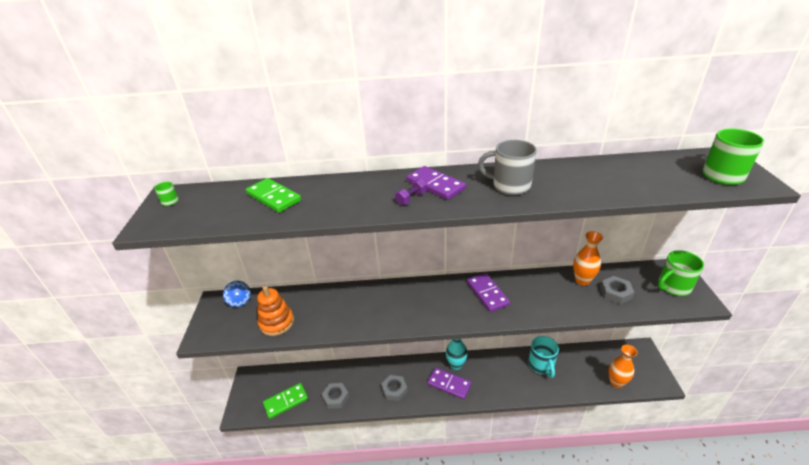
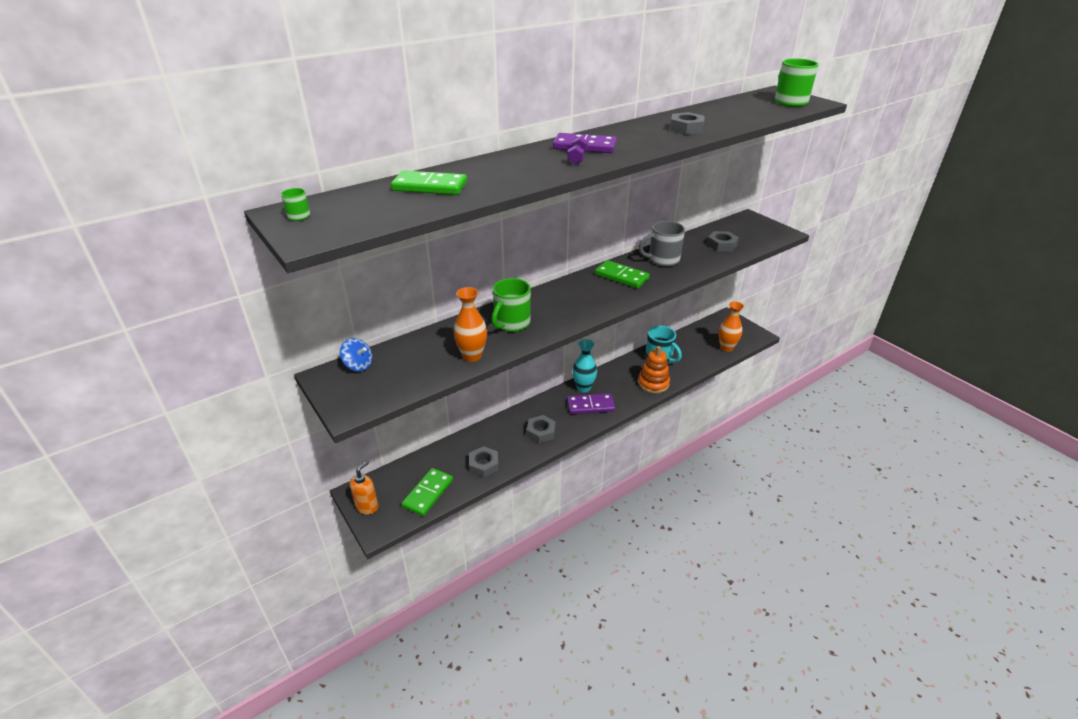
camera: 35 degrees left, 0 degrees up
(246, 391) = (367, 506): none -> orange soap dispenser
(276, 322) = (430, 366): orange stacking toy -> orange stacking toy (653, 383)
(487, 293) = (621, 276): purple domino -> green domino
(510, 186) = (650, 135): grey mug -> grey mug (662, 260)
(555, 186) = (686, 128): none -> grey nut
(582, 280) = (689, 244): orange vase -> orange vase (472, 356)
(673, 287) = (757, 229): green mug -> green mug (511, 323)

